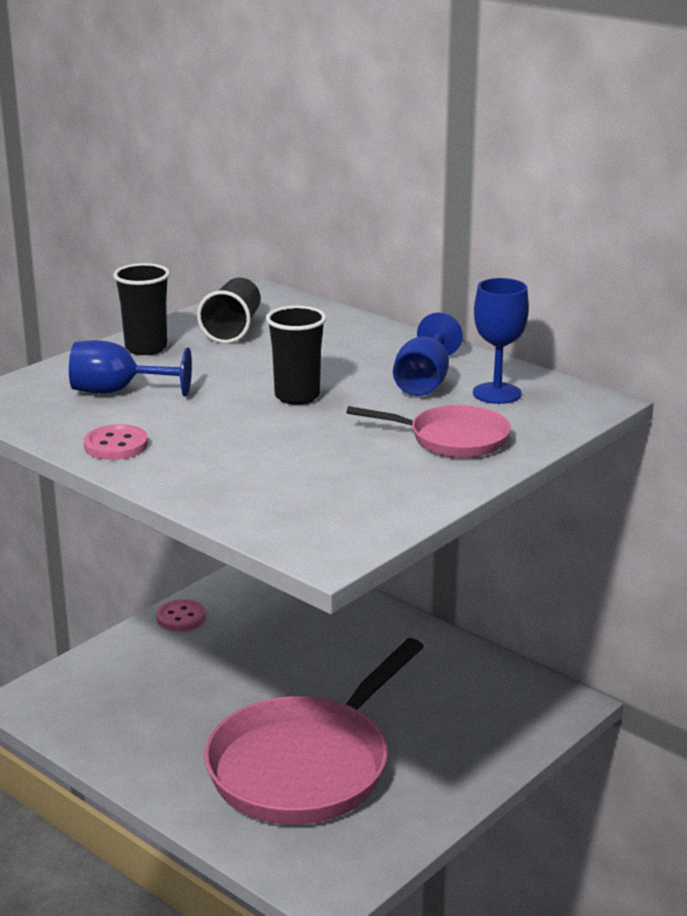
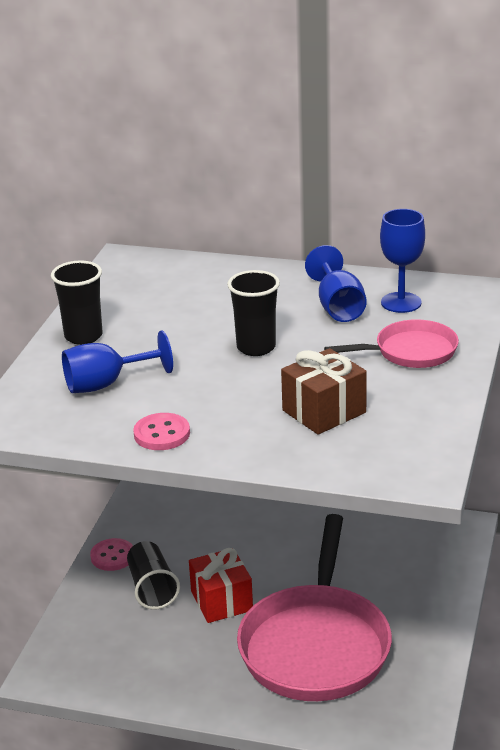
camera: 25 degrees left, 5 degrees up
(232, 329) = (135, 298): black cup -> black cup (152, 588)
(248, 692) = (221, 601): none -> red gift
(295, 468) = (324, 411): none -> brown gift

